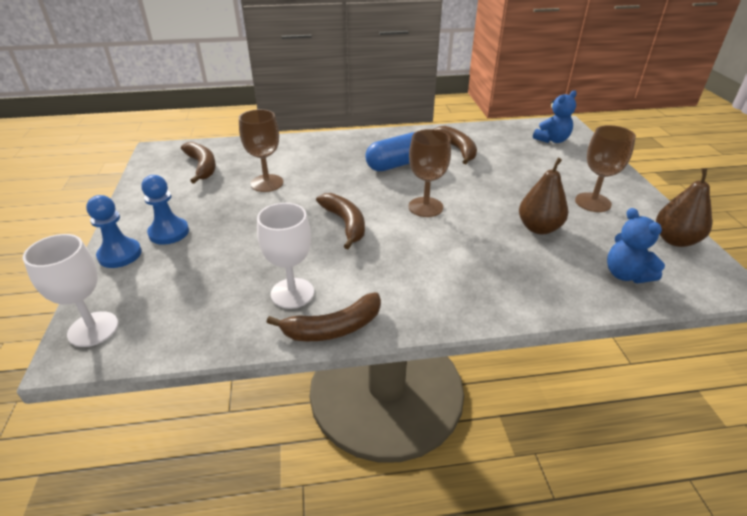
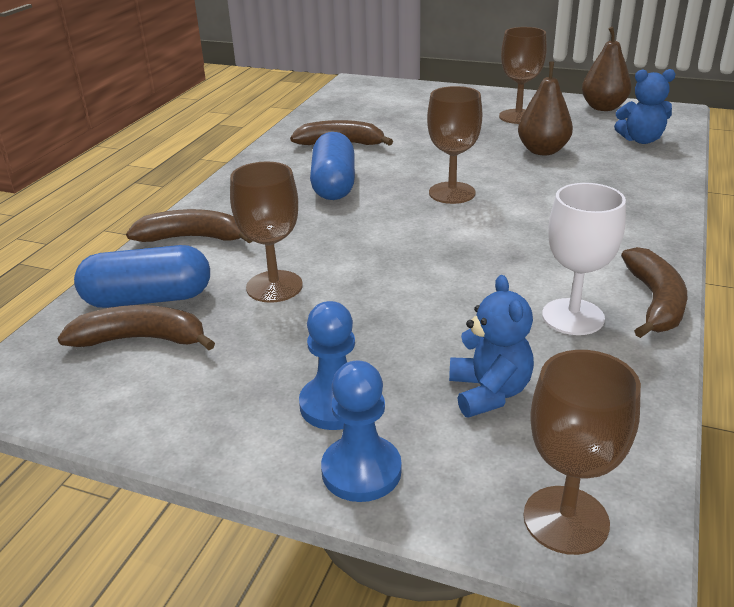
camera: 60 degrees left, 5 degrees down
(93, 329) = (566, 520): white goblet -> brown goblet
(237, 156) = (148, 299): none -> blue capsule
(345, 223) = (444, 249): brown banana -> brown banana (193, 238)
(552, 140) = (380, 96): blue teddy bear -> blue teddy bear (489, 392)

